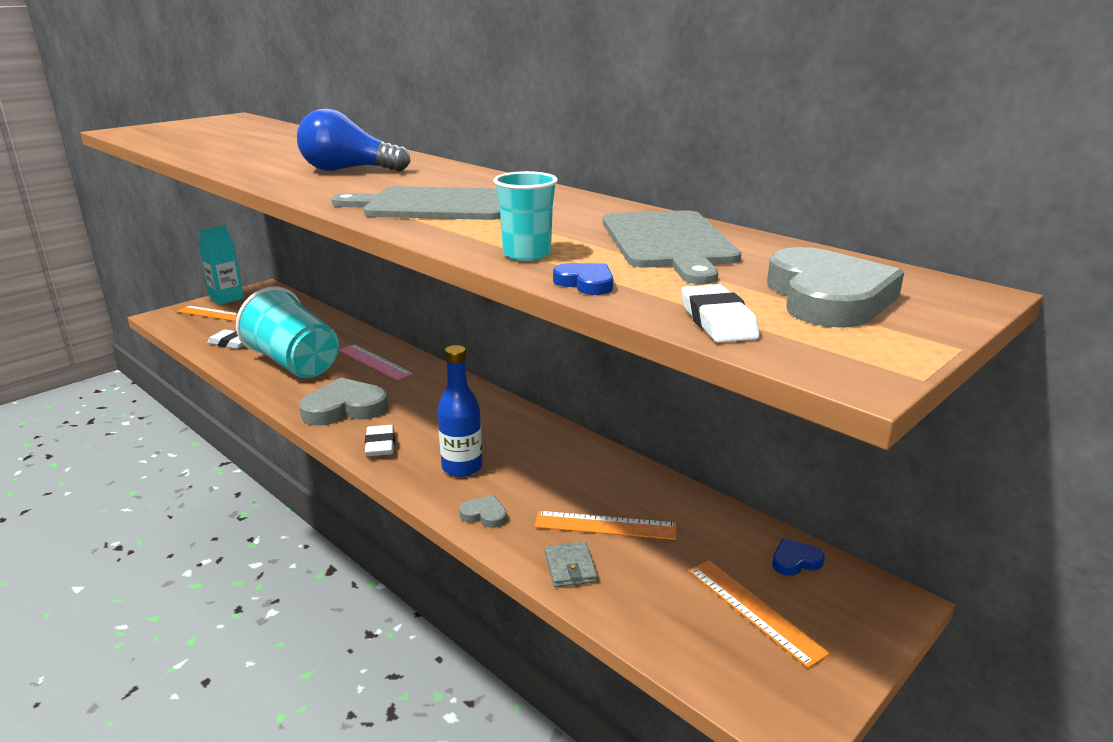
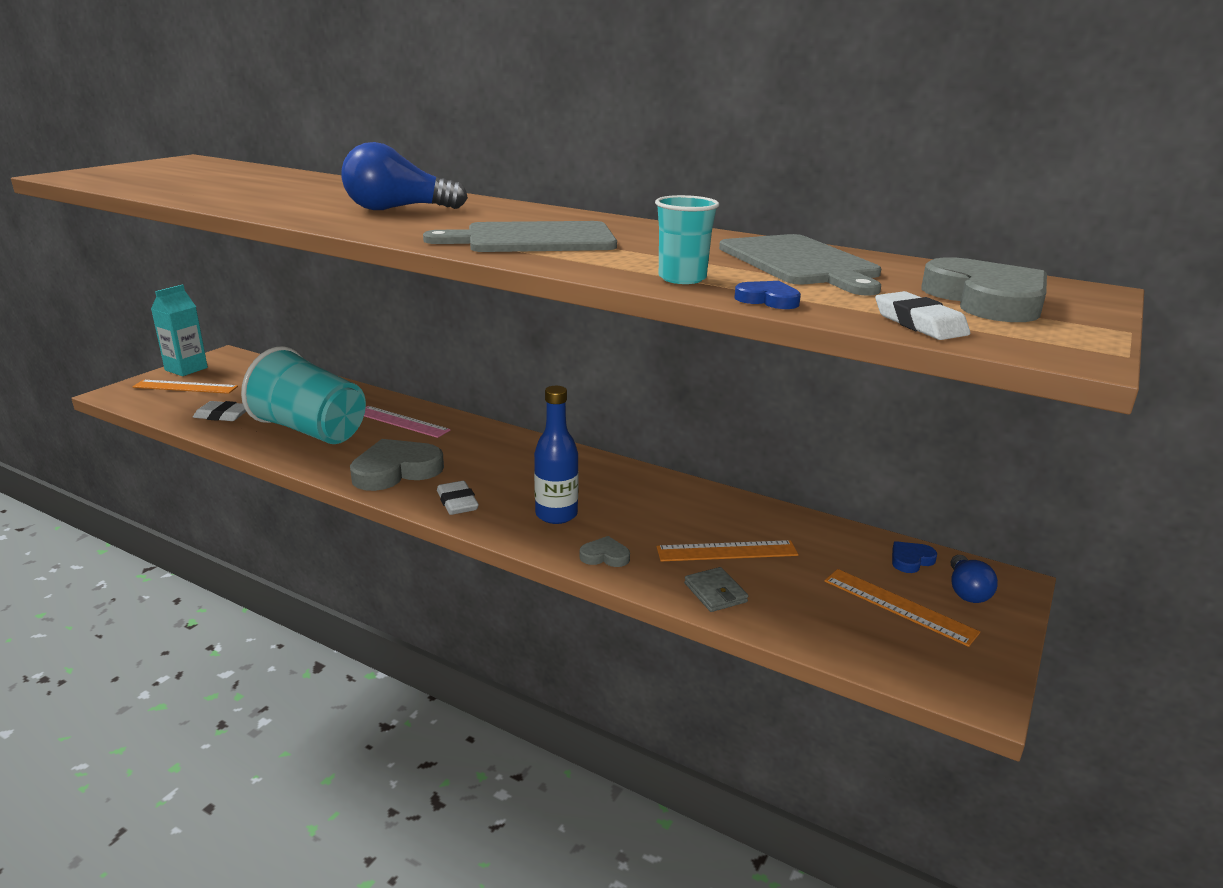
camera: 15 degrees left, 0 degrees up
(839, 605) = (966, 591): none -> blue light bulb

